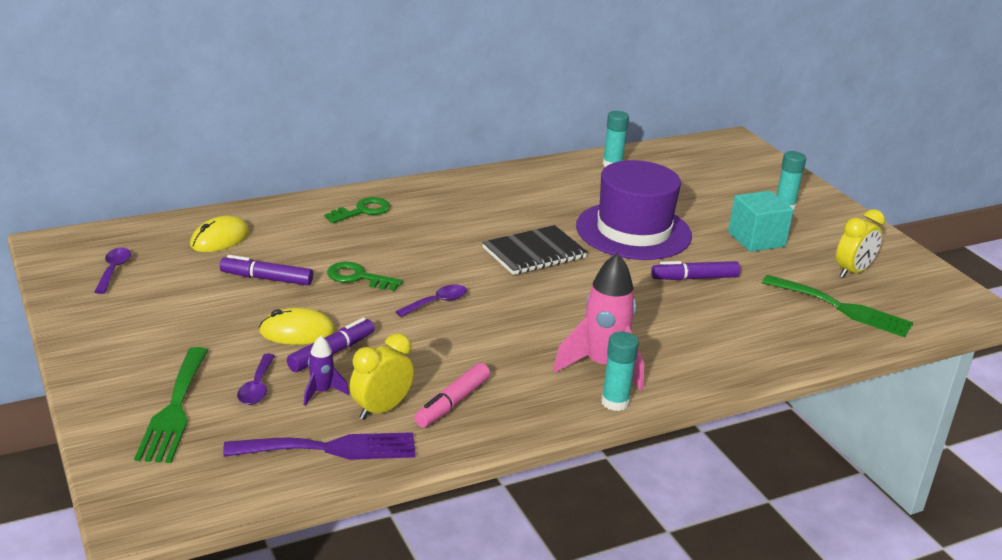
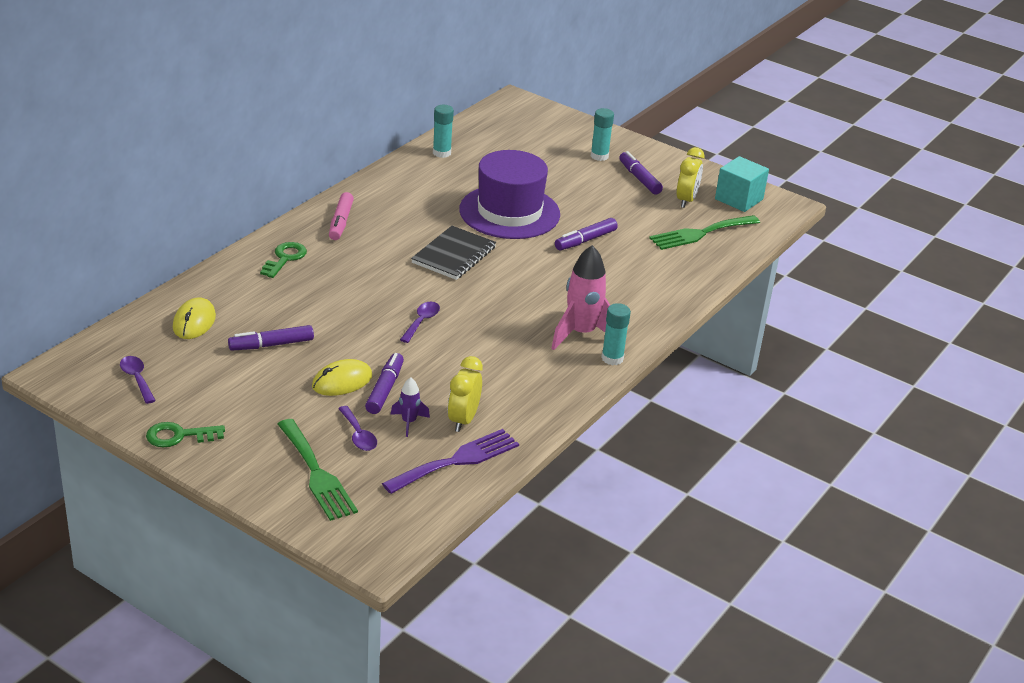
camera: 30 degrees left, 5 degrees up
(358, 277) = (341, 320): green key -> green key (179, 436)
(452, 403) = (506, 398): pink marker -> pink marker (340, 222)
(756, 239) = (601, 192): turquoise cube -> turquoise cube (739, 199)
(813, 238) = (639, 178): none -> purple marker
(842, 308) = (700, 233): green fork -> green fork turned 150 degrees clockwise

